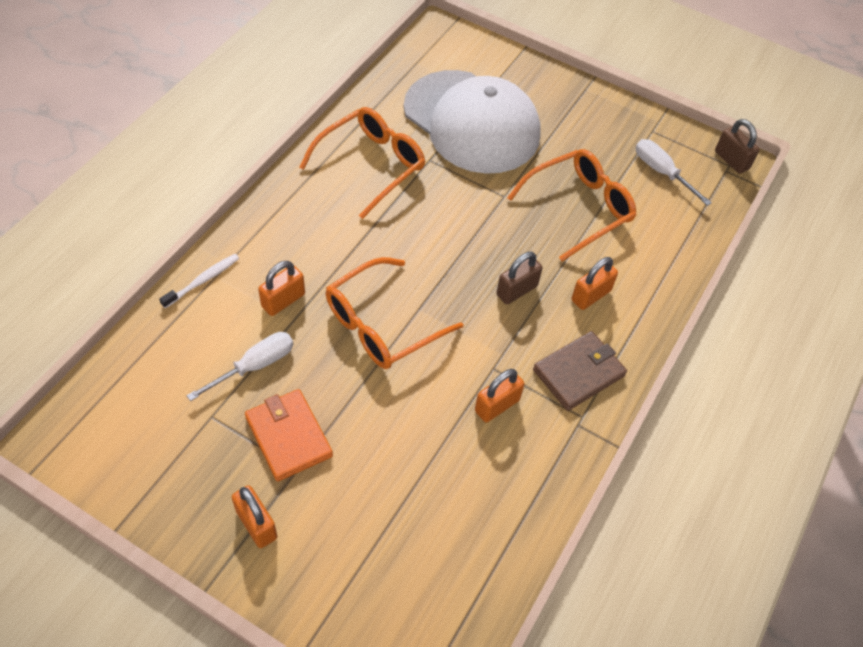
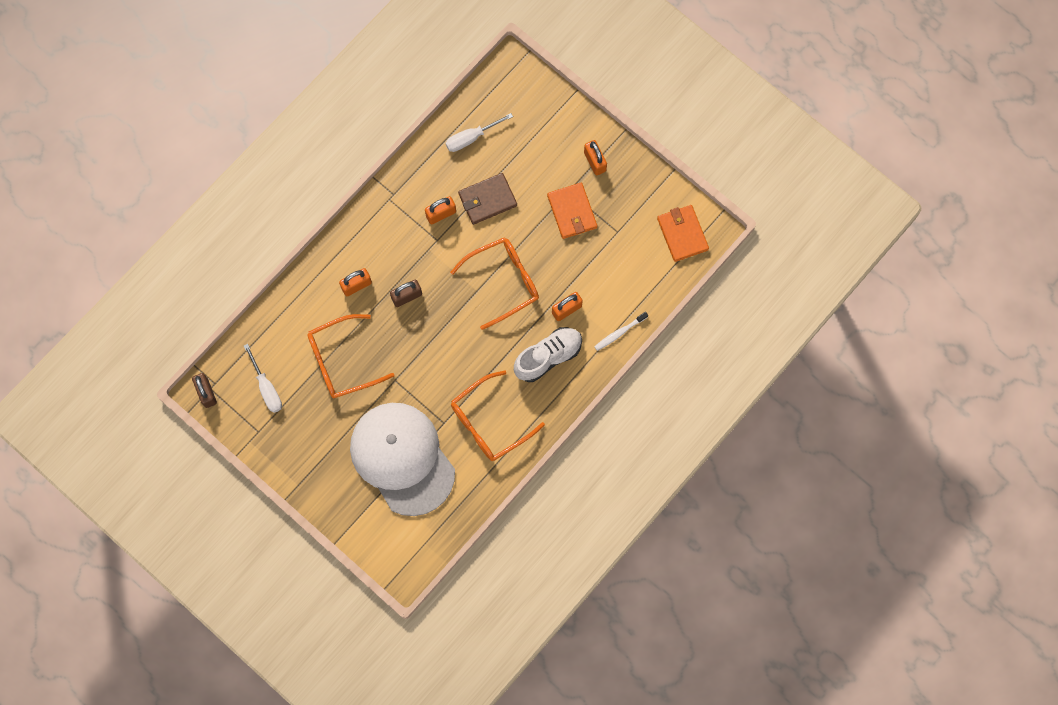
camera: 165 degrees left, 20 degrees up
(103, 427) = (682, 234): none -> orange wallet
(255, 366) = (589, 262): white screwdriver -> white screwdriver (471, 138)
(303, 241) = (548, 357): none -> white shoe
(579, 373) = (382, 229): brown wallet -> brown wallet (487, 200)

